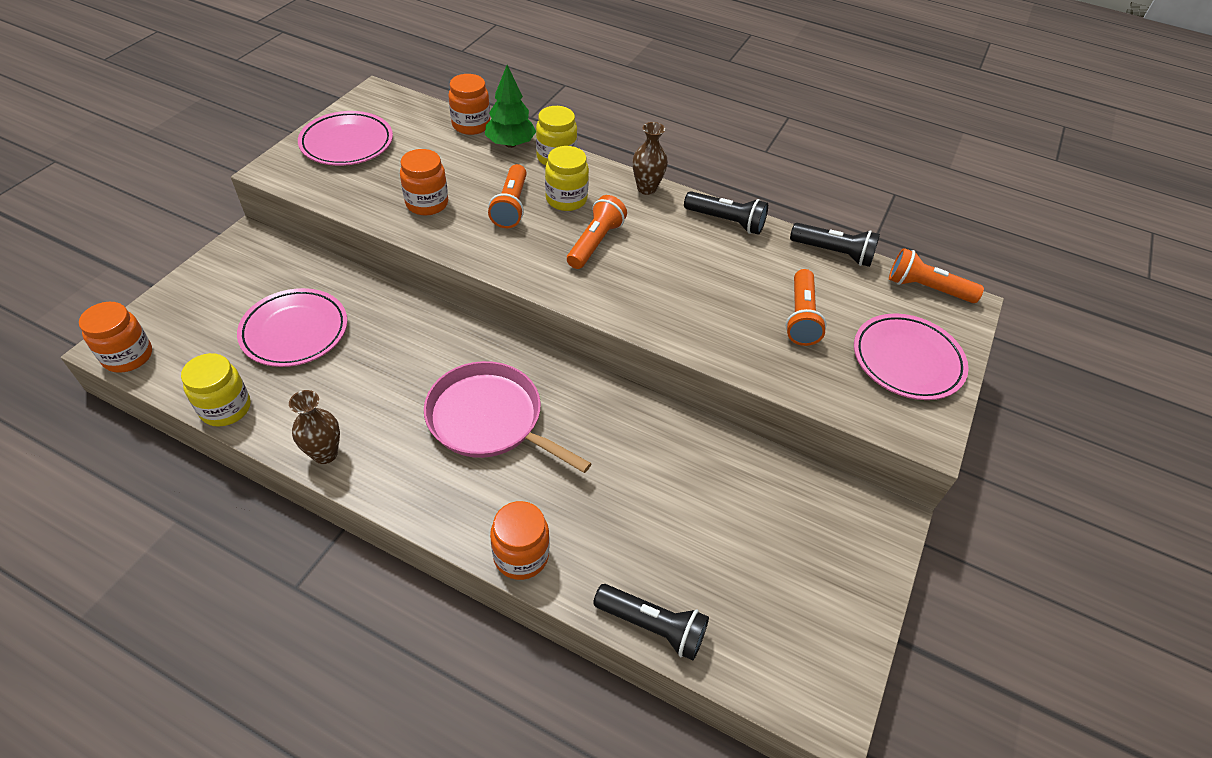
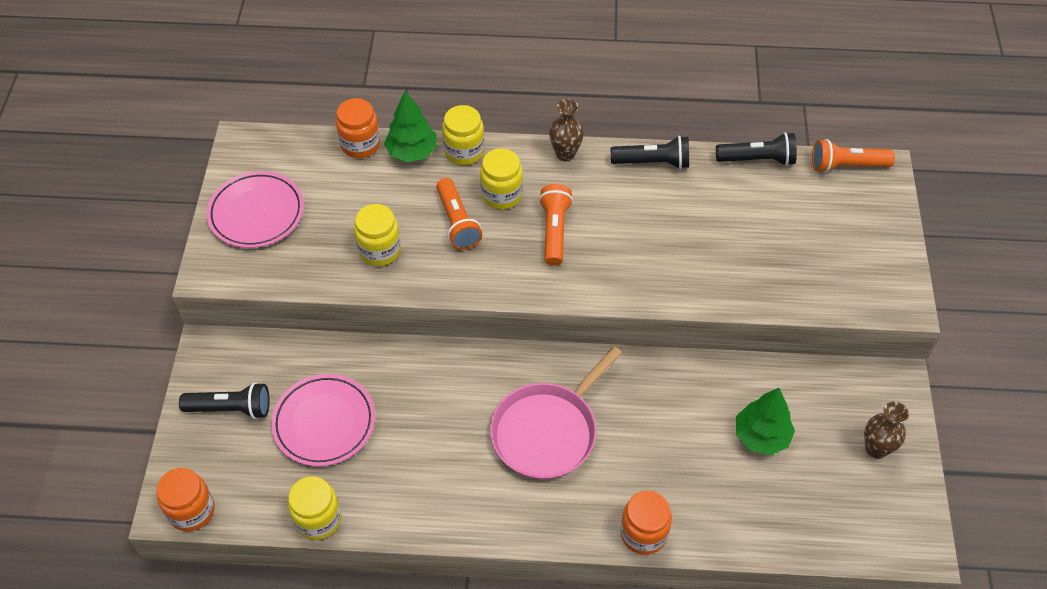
camera: 20 degrees left, 5 degrees up
(325, 454) = (433, 521): brown vase -> brown vase (875, 449)
(427, 203) = (380, 250): orange jar -> yellow jar
(489, 419) = (547, 431): pink pan -> pink pan turned 60 degrees counterclockwise
(652, 626) = (770, 542): black flashlight -> black flashlight (231, 408)
(705, 512) = (761, 436): none -> green tree
(801, 317) = (762, 236): orange flashlight -> none
(907, 360) = (861, 243): pink plate -> none

